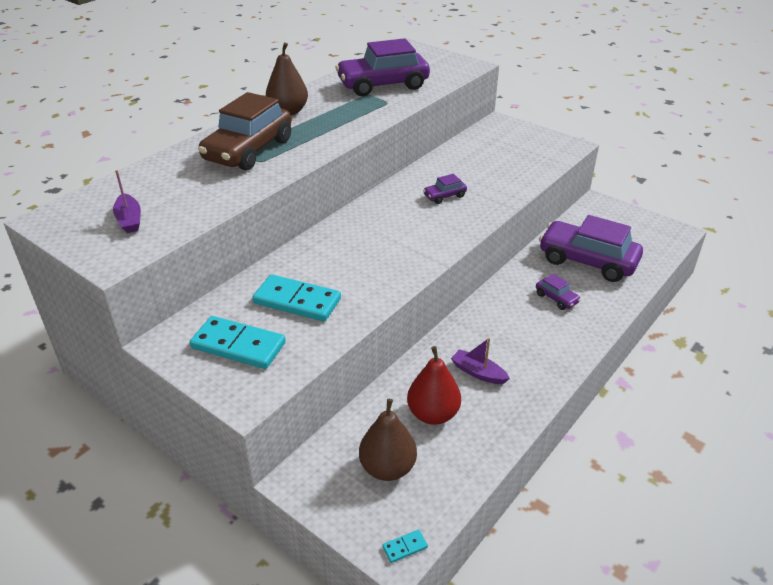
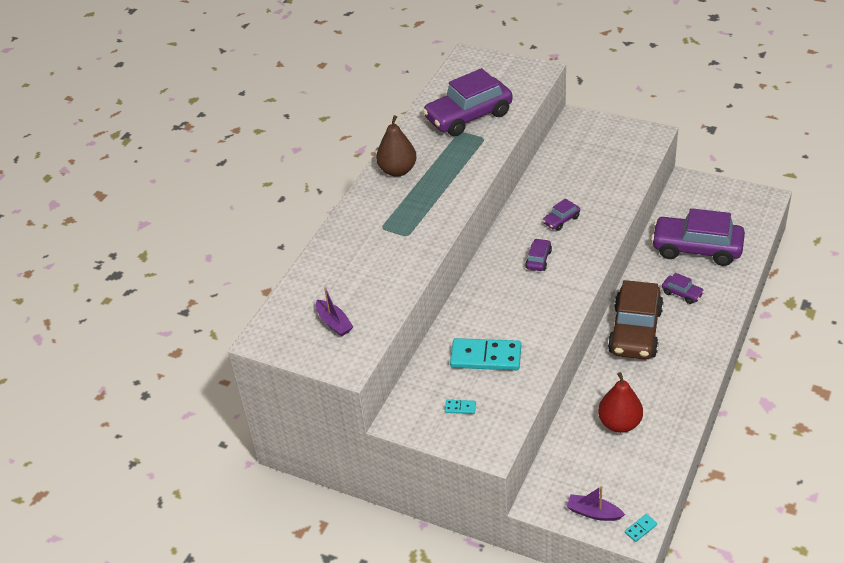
camera: 10 degrees left, 5 degrees up
(238, 345) = (460, 408): turquoise domino -> turquoise domino, size x0.42
(248, 150) = (388, 225): brown car -> brown car (635, 331)
(387, 468) = (603, 475): brown pear -> none
(403, 224) = (538, 259): none -> purple car
(478, 373) = (641, 379): purple boat -> purple boat (593, 513)

